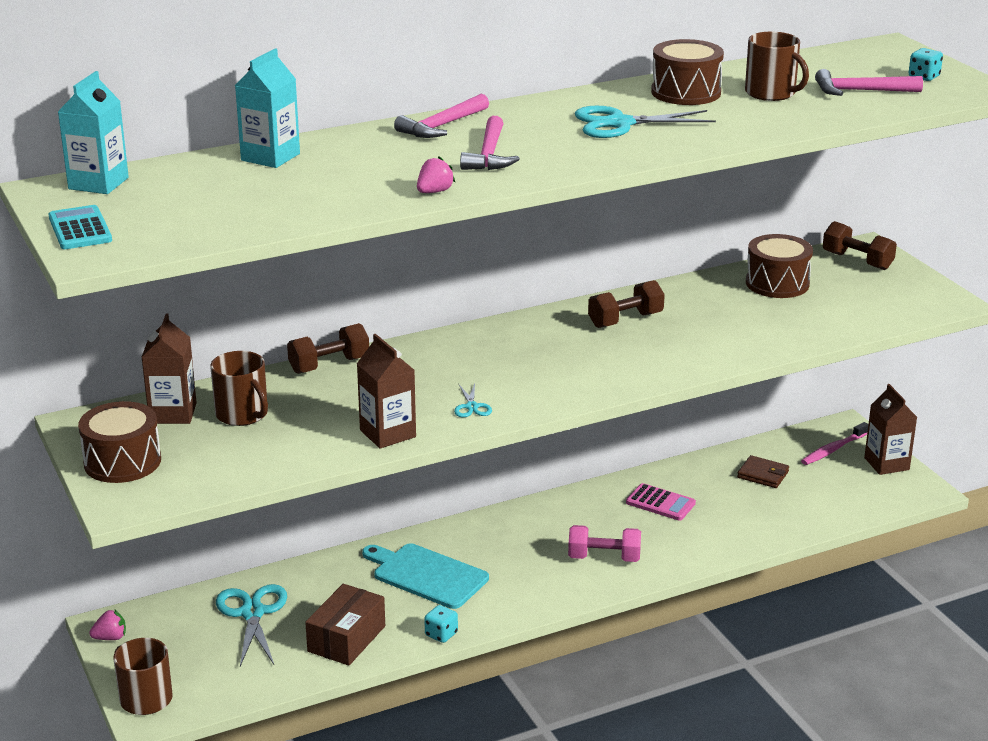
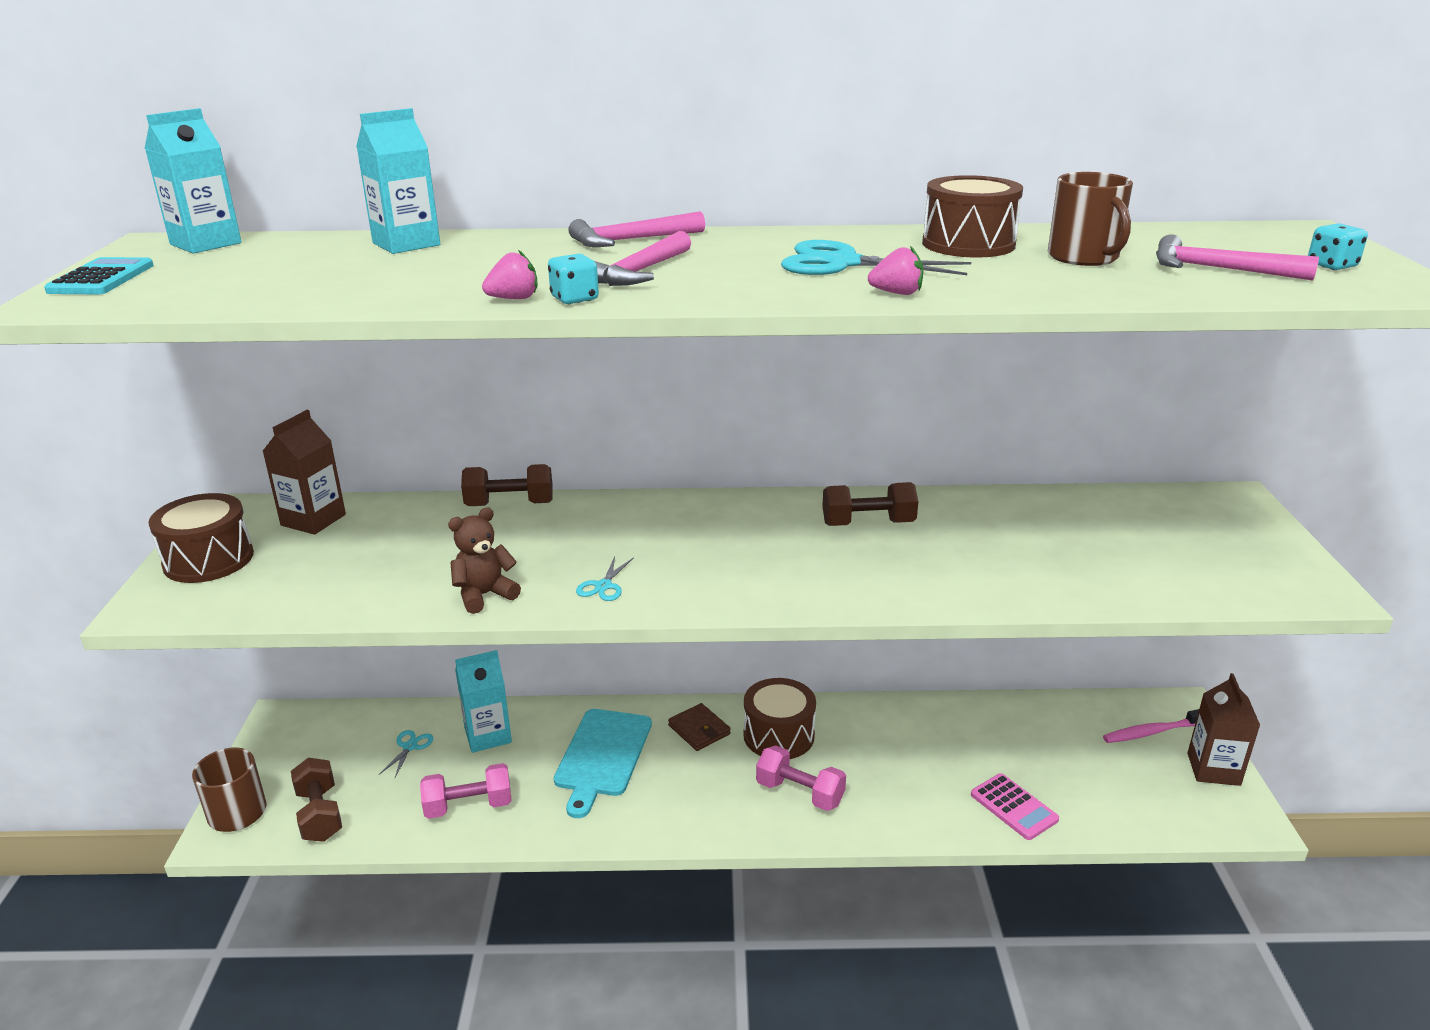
camera: 25 degrees right, 0 degrees up
(110, 638) = (271, 733): pink strawberry -> pink strawberry (897, 293)
(242, 414) = (372, 537): brown mug -> none
(252, 613) = (410, 747): turquoise scissors -> turquoise scissors, size x0.49
(314, 587) = (488, 735): none -> turquoise carton
(346, 639) = (469, 806): brown box -> pink dumbbell
(388, 433) = (484, 595): brown carton -> brown teddy bear
(427, 575) = (602, 756): turquoise cutting board -> turquoise cutting board turned 135 degrees counterclockwise
(441, 634) = (562, 833): turquoise dice -> turquoise dice (574, 299)
(660, 503) = (906, 743): pink calculator -> pink calculator (1014, 807)
(763, 474) = (1047, 741): brown wallet -> brown wallet (699, 730)
(777, 283) = (1089, 518): brown drum -> brown drum (778, 735)
(857, 261) = (1214, 511): brown dumbbell -> brown dumbbell (320, 814)

